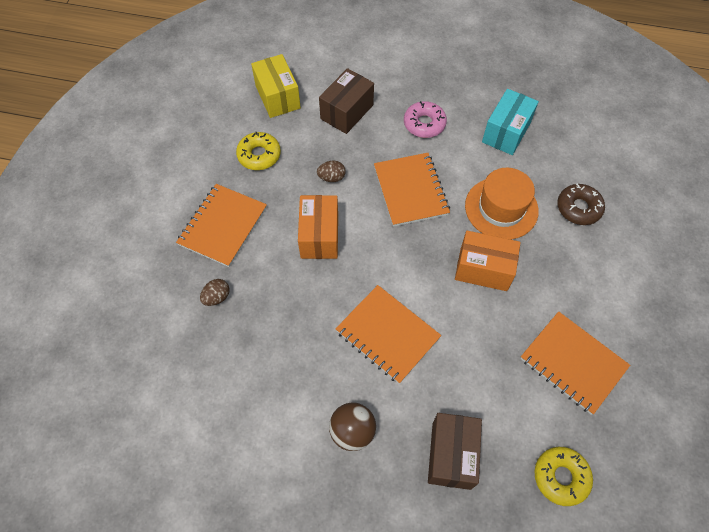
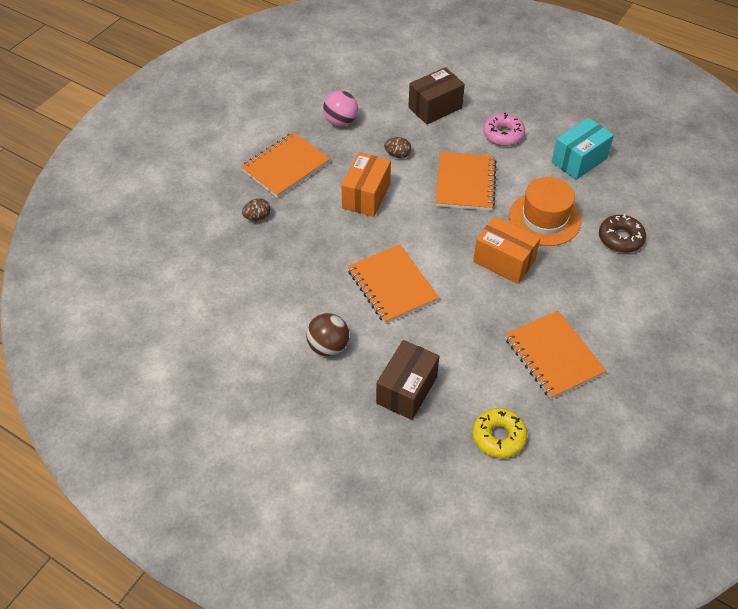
camera: 20 degrees right, 10 degrees down
(259, 155) = (341, 122): yellow donut -> pink ball
(278, 97) = (377, 81): yellow box -> none

